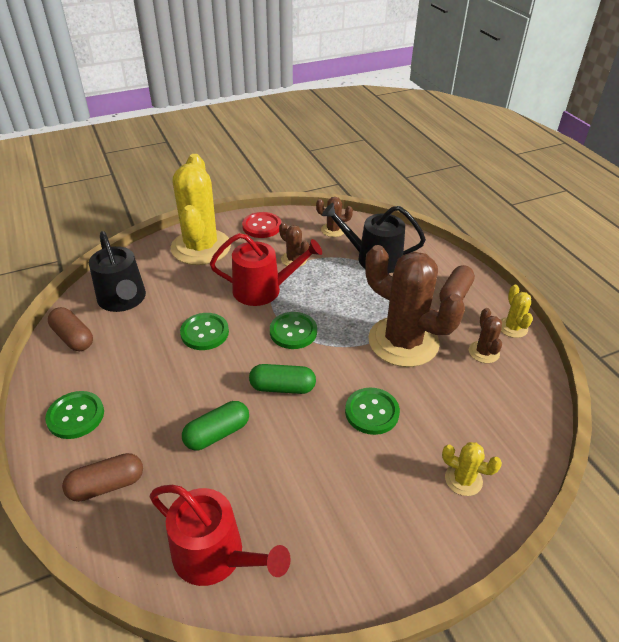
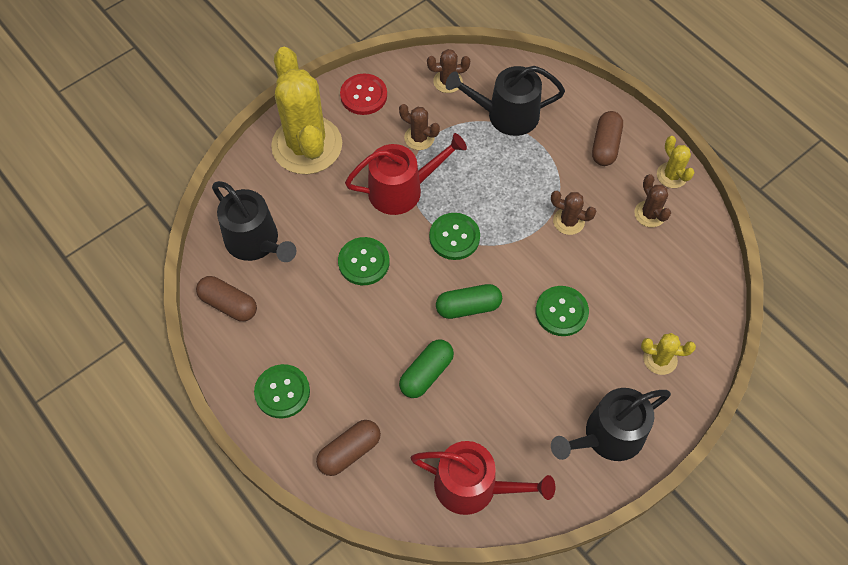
camera: 15 degrees left, 20 degrees up
(383, 543) = (608, 436): none -> black watering can
(403, 342) = (568, 221): brown cactus -> brown cactus, size x0.43

